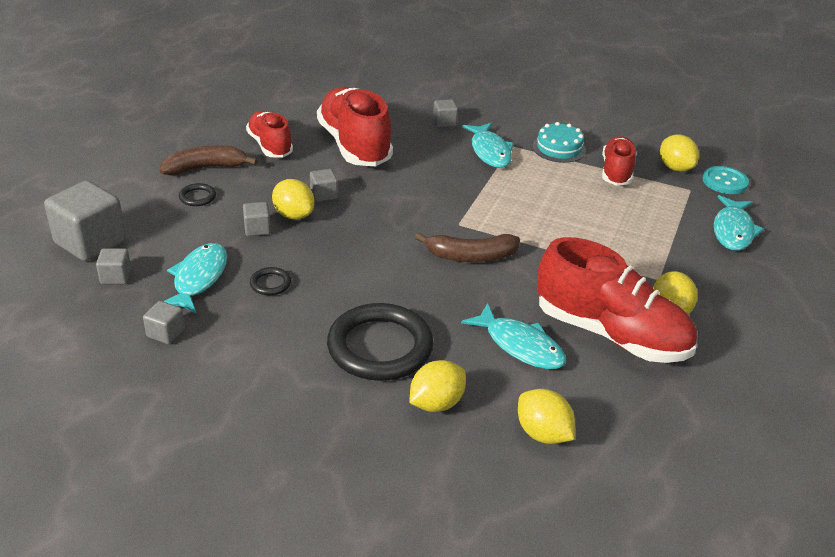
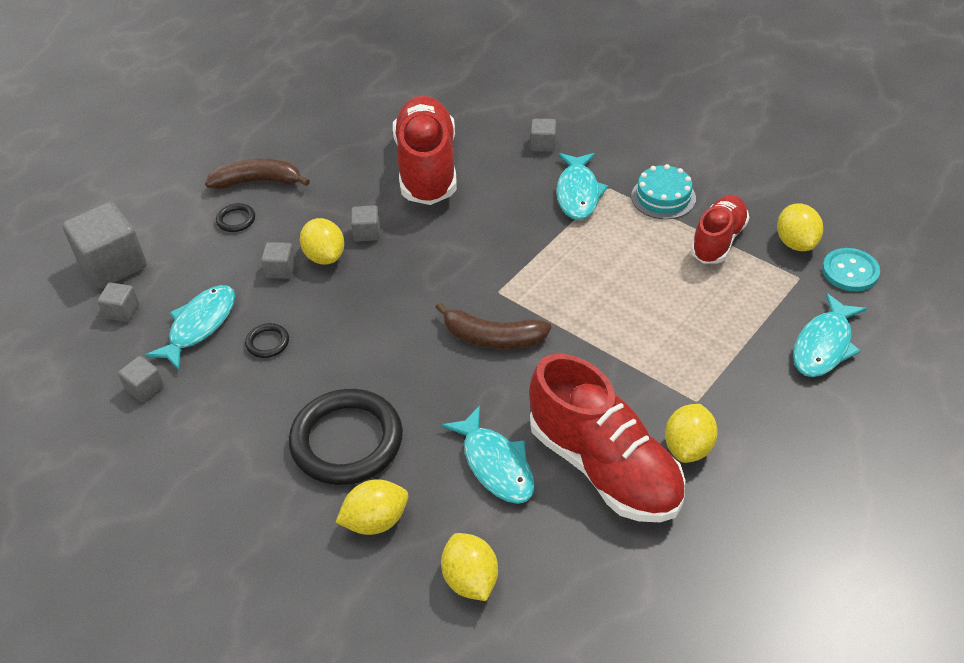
camera: 20 degrees right, 10 degrees up
(270, 146) = (336, 159): red shoe -> none

